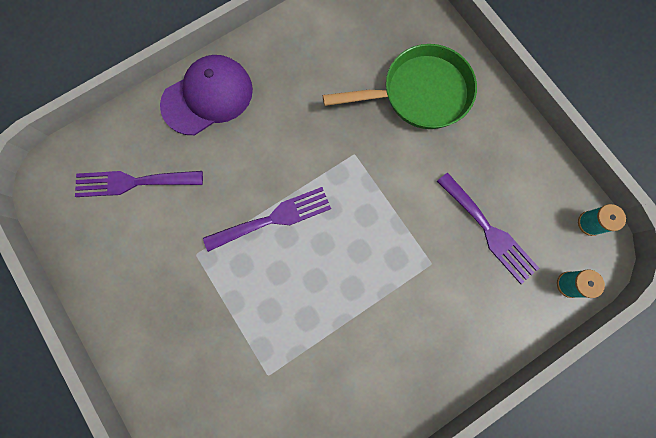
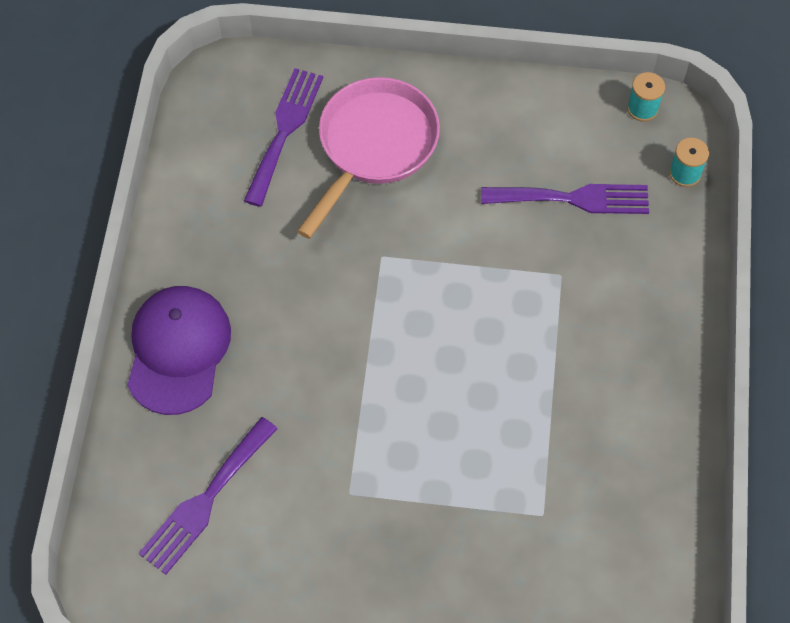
camera: 50 degrees left, 15 degrees down
(273, 218) = (380, 386): purple fork -> purple fork (284, 130)
(420, 93) = (374, 146): green pan -> pink pan

